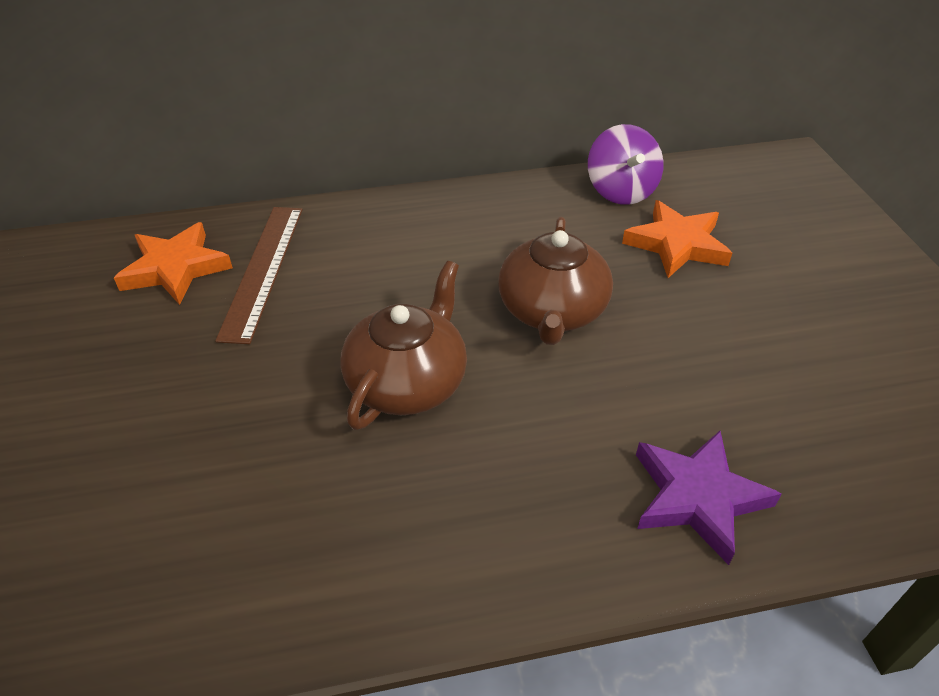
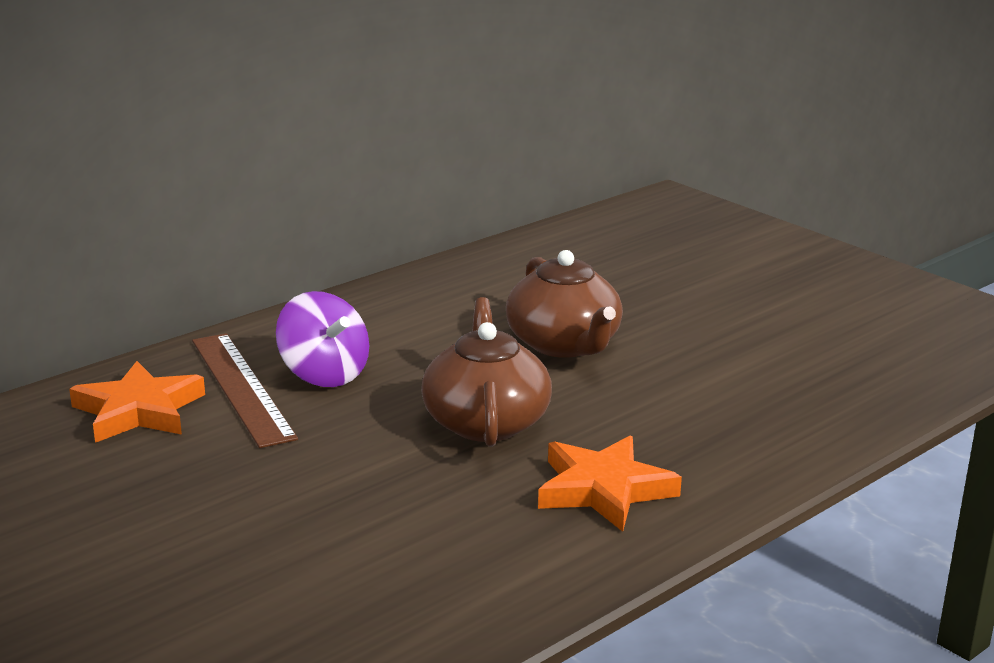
camera: 30 degrees left, 20 degrees down
(621, 191) = (538, 251): purple spinning top -> purple spinning top (324, 374)
(676, 244) = (626, 276): orange star -> orange star (603, 489)
(697, 497) = (795, 418): purple star -> none

